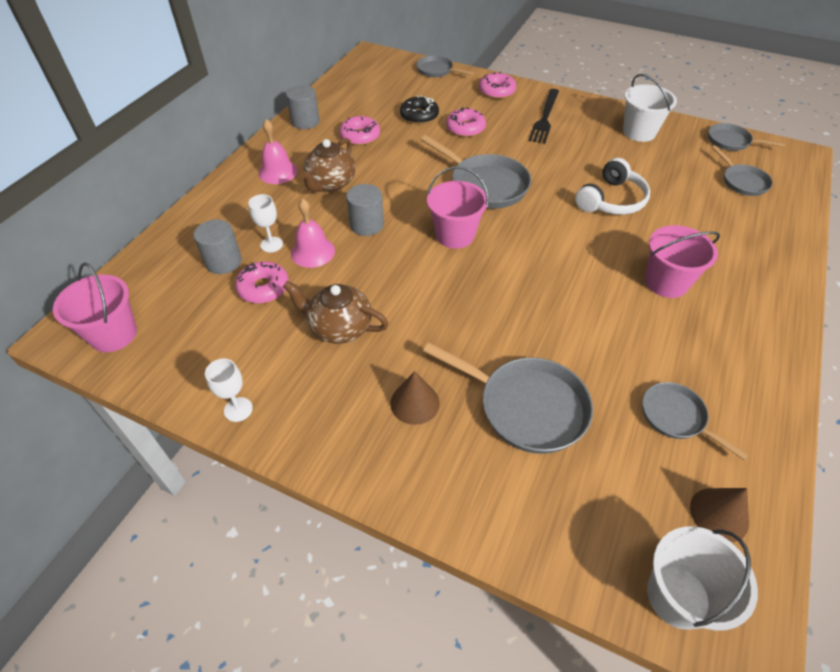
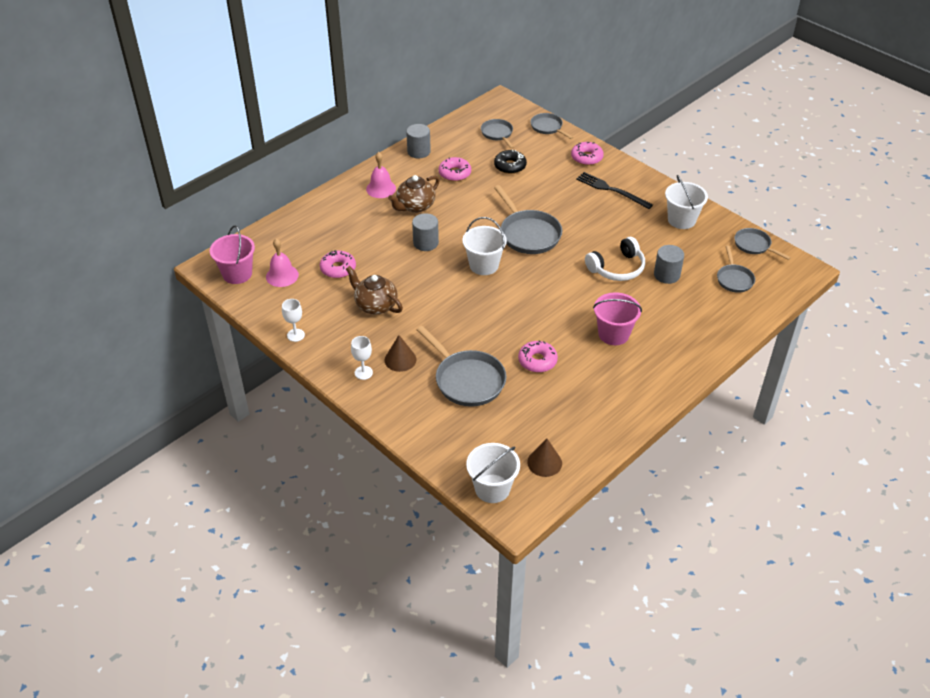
camera: 20 degrees right, 5 degrees down
(223, 261) = (319, 245): grey cylinder -> grey cylinder (666, 275)
(271, 244) = (355, 241): white goblet -> white goblet (363, 373)
(312, 252) = (380, 253): pink bell -> pink bell (282, 275)
(455, 235) = (484, 265): pink bucket -> white bucket
(465, 128) = (540, 185): pink donut -> pink donut (537, 361)
(545, 118) = (611, 190): black fork -> black fork turned 90 degrees clockwise
(676, 417) = (557, 411): grey pan -> grey pan (497, 134)

